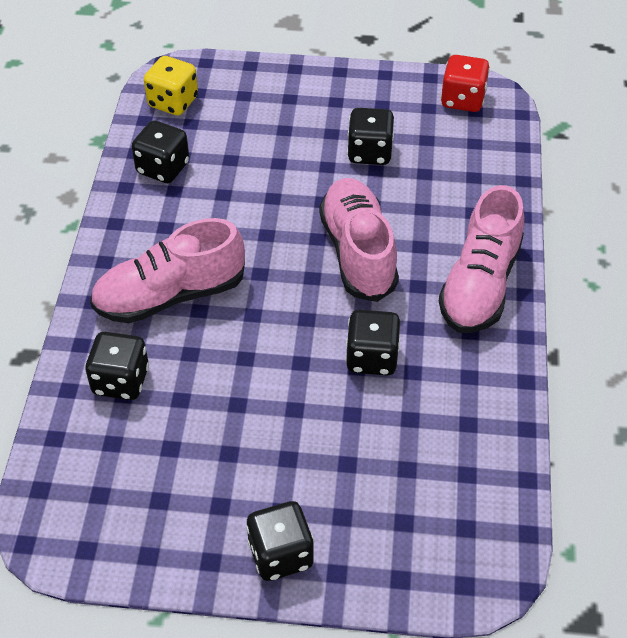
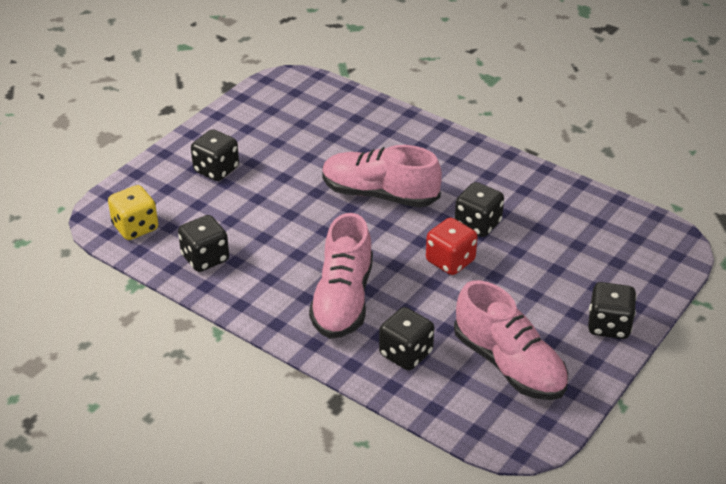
camera: 60 degrees left, 10 degrees down
(369, 153) = (289, 152): black dice -> black dice (216, 170)
(462, 100) = (279, 92): red dice -> red dice (450, 261)
(480, 285) = (453, 154): pink shoe -> pink shoe (509, 364)

